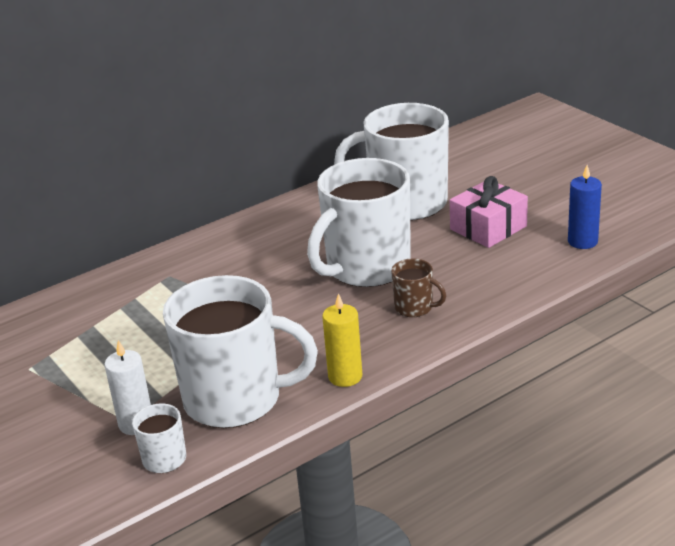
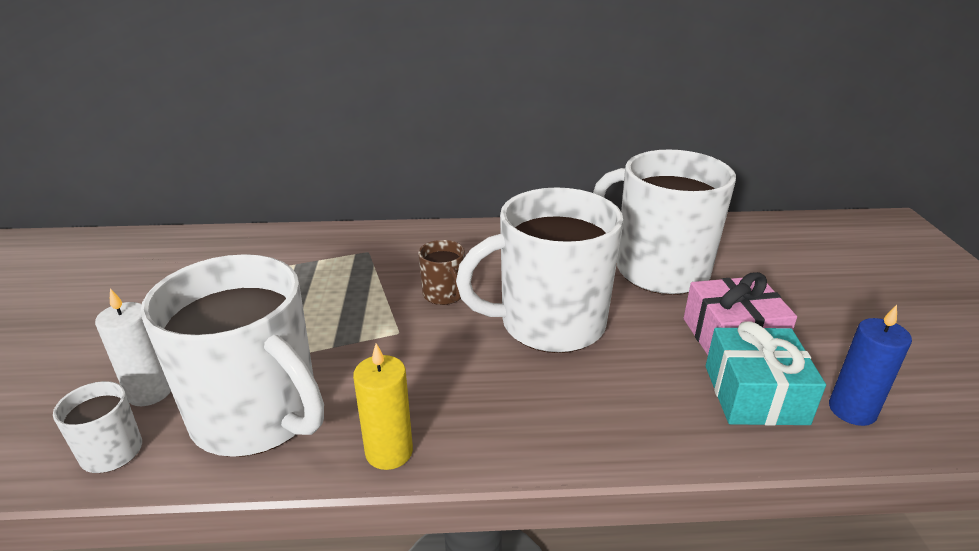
camera: 30 degrees right, 0 degrees up
(415, 308) = (555, 399): brown mug -> brown mug (444, 295)
(526, 255) = (755, 394): none -> turquoise gift

